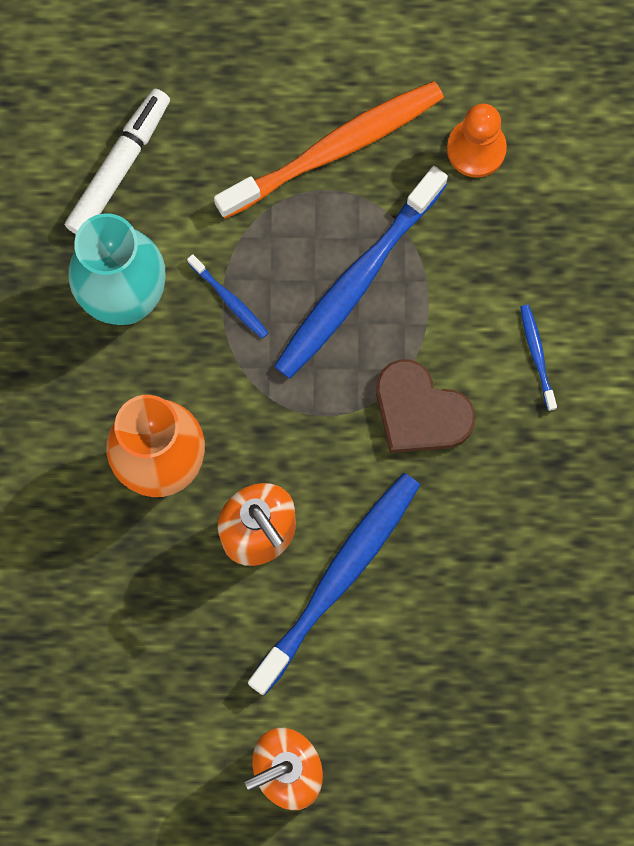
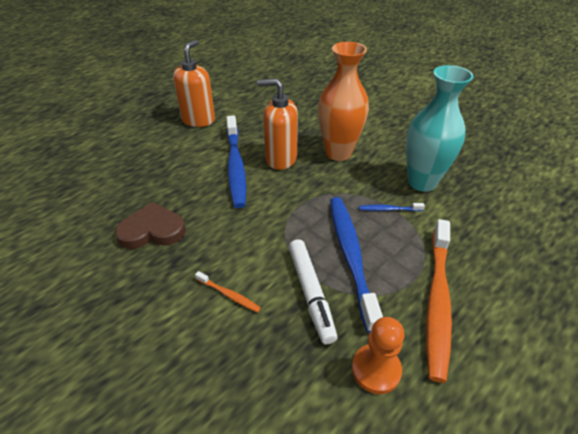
camera: 135 degrees right, 35 degrees down
(119, 167) = (495, 217): white marker -> white marker (310, 293)
(420, 411) = (262, 232): brown heart -> brown heart (152, 230)
(537, 356) = (228, 295): blue toothbrush -> orange toothbrush

